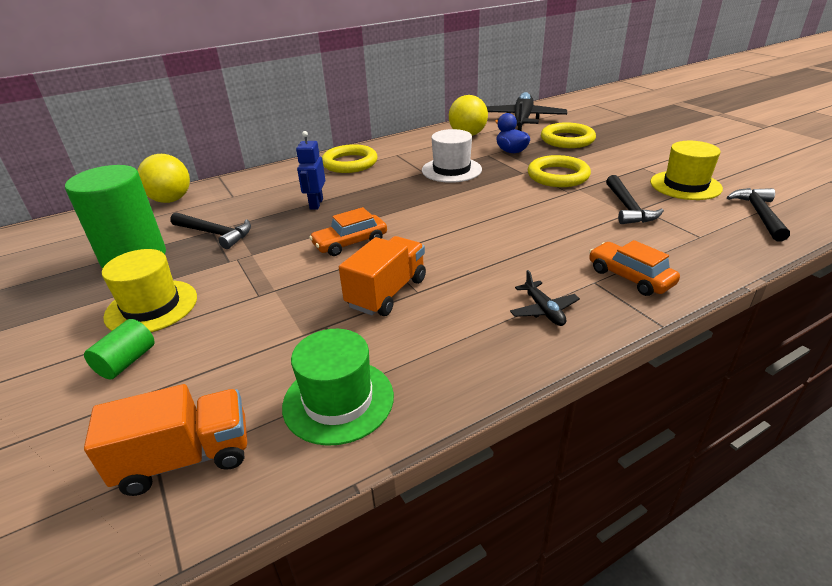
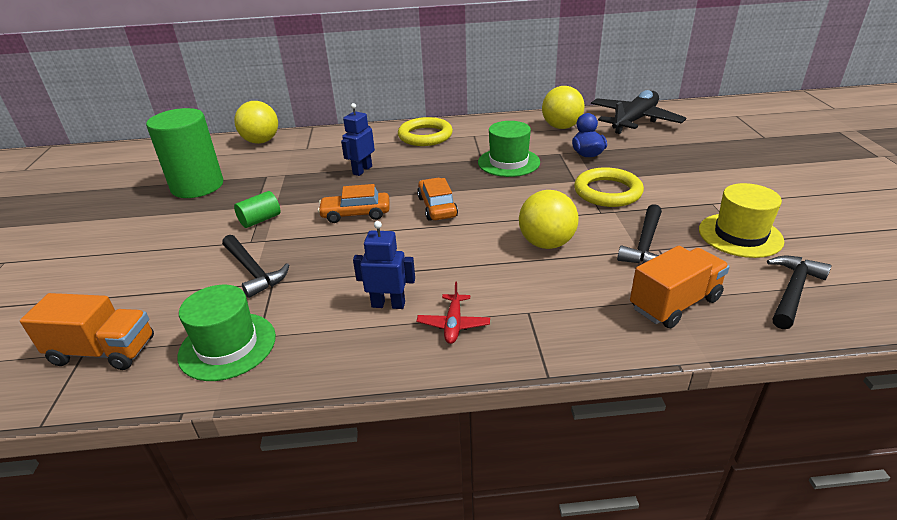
camera: 25 degrees right, 0 degrees up
(126, 362) = (128, 268): green cylinder -> green cylinder (260, 220)
(151, 307) = (176, 230): yellow hat -> none
(215, 234) = (266, 179): black hammer -> black hammer (253, 271)
(387, 293) = (342, 268): orange truck -> orange truck (674, 303)
(451, 170) = (508, 162): white hat -> green hat
(467, 311) = (388, 304): none -> blue robot
(543, 310) = (453, 324): black plane -> red plane
(551, 225) = (546, 243): none -> yellow ball
(567, 140) = (660, 153): yellow ring -> none
(630, 277) = (568, 318): orange car -> orange car (437, 207)

